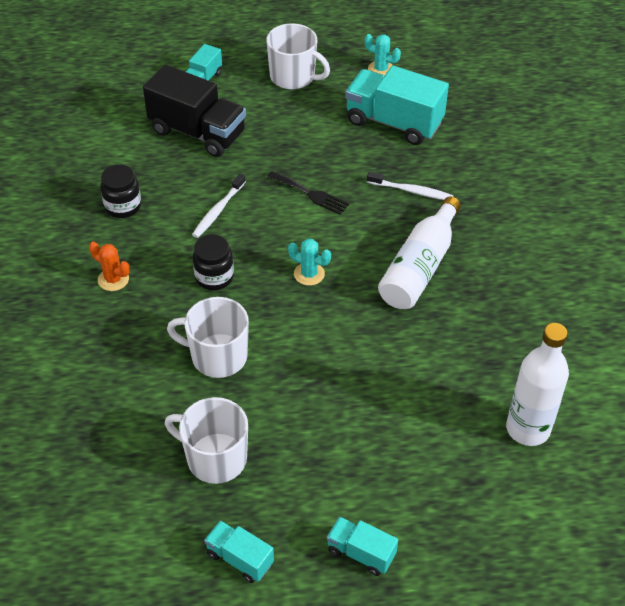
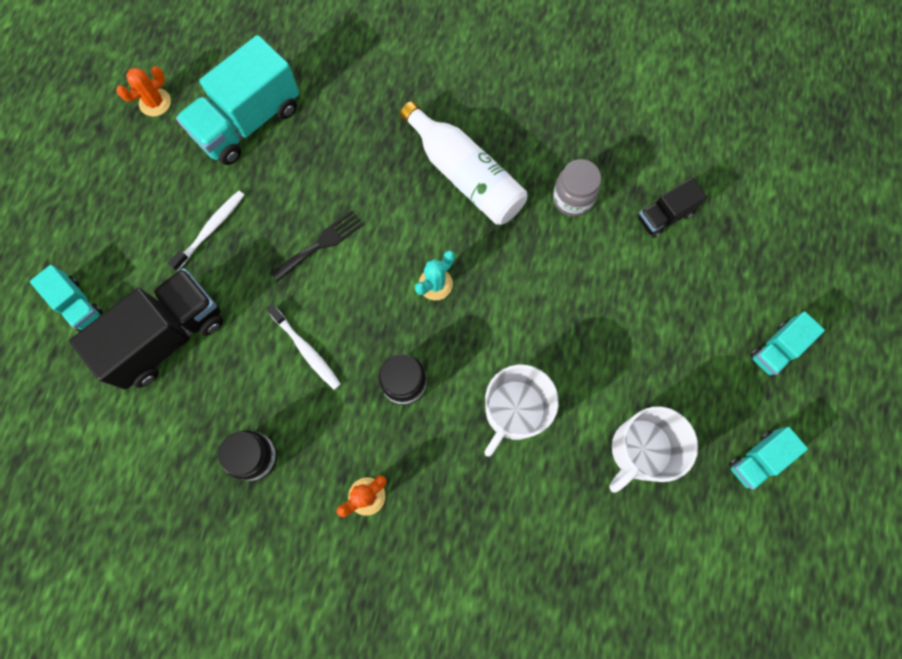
camera: 70 degrees left, 25 degrees up
(293, 77) = (122, 199): white mug -> none
(380, 69) = (155, 102): turquoise cactus -> orange cactus
(411, 191) = (358, 143): white toothbrush -> white toothbrush (211, 229)
(437, 349) = (572, 199): none -> grey jar
(457, 425) = (664, 216): none -> black truck
(528, 429) = (685, 159): white bottle -> none

